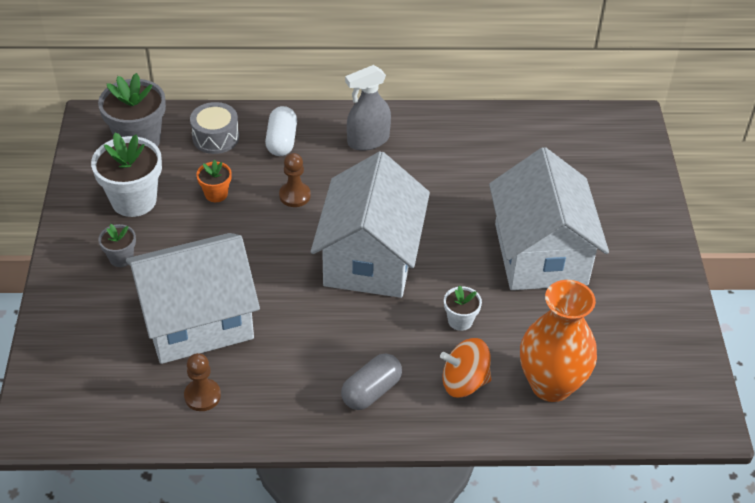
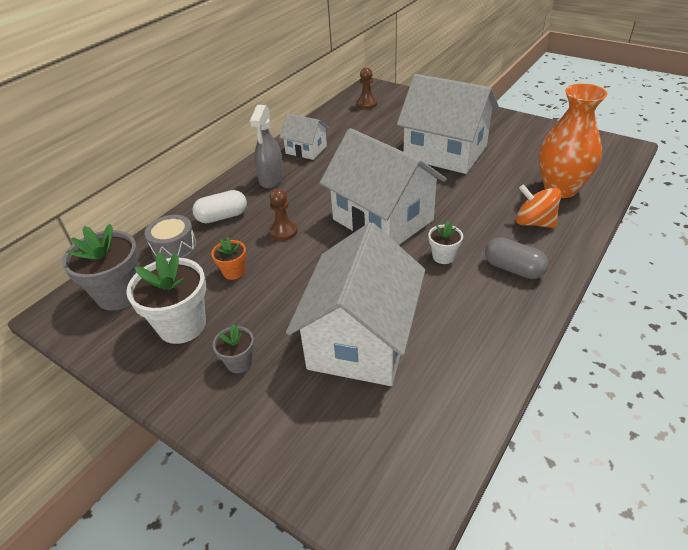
camera: 50 degrees left, 5 degrees down
(202, 396) = (451, 371): brown pawn -> brown pawn (366, 104)
(282, 141) = (222, 217): white capsule -> white capsule turned 60 degrees counterclockwise
(371, 391) = (513, 269): grey capsule -> grey capsule turned 45 degrees counterclockwise
(442, 137) = (306, 150): none -> white house
(460, 320) = (476, 203): white flower pot -> white flower pot (443, 256)
(464, 382) = (534, 222): orange spinning top -> orange spinning top turned 90 degrees clockwise

